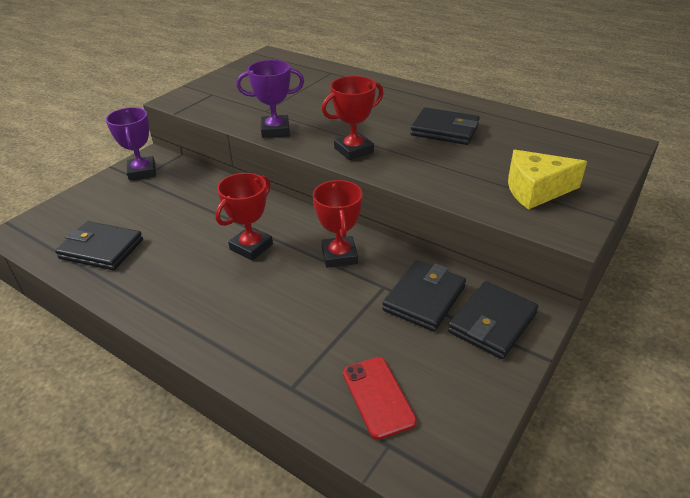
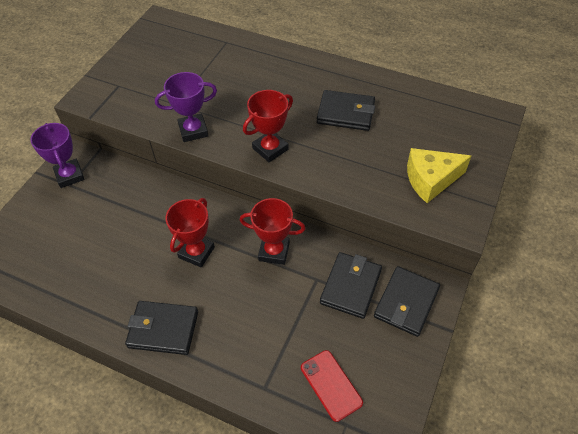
camera: 10 degrees left, 15 degrees up
(101, 249) = (64, 273): black wallet -> black wallet (163, 329)
(339, 255) = (274, 251): red trophy -> red trophy turned 60 degrees counterclockwise

